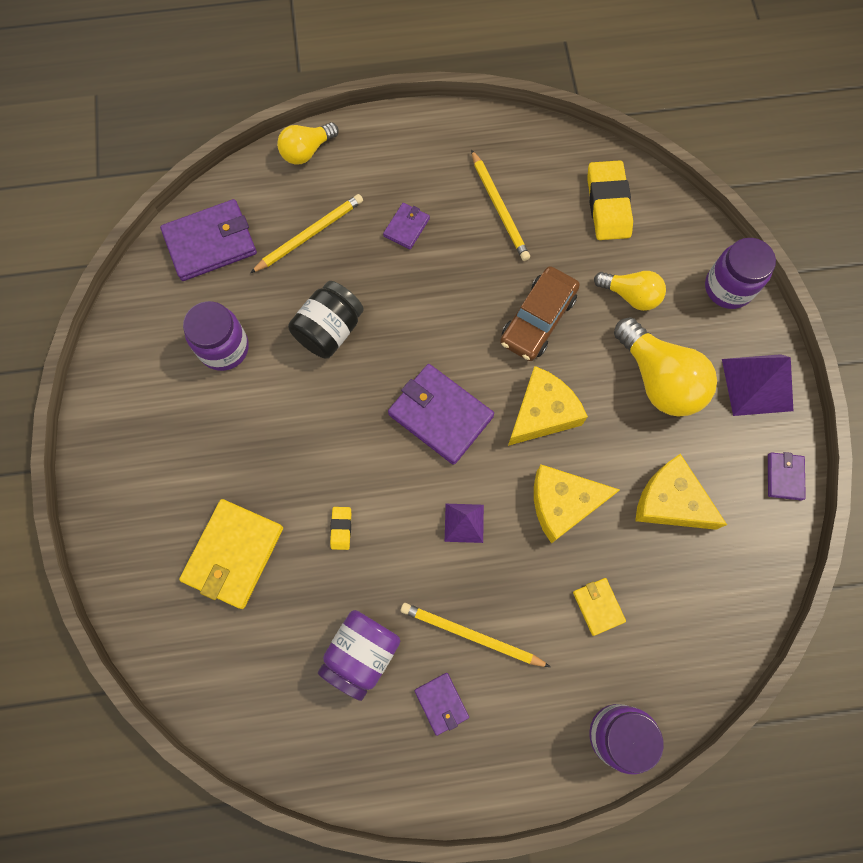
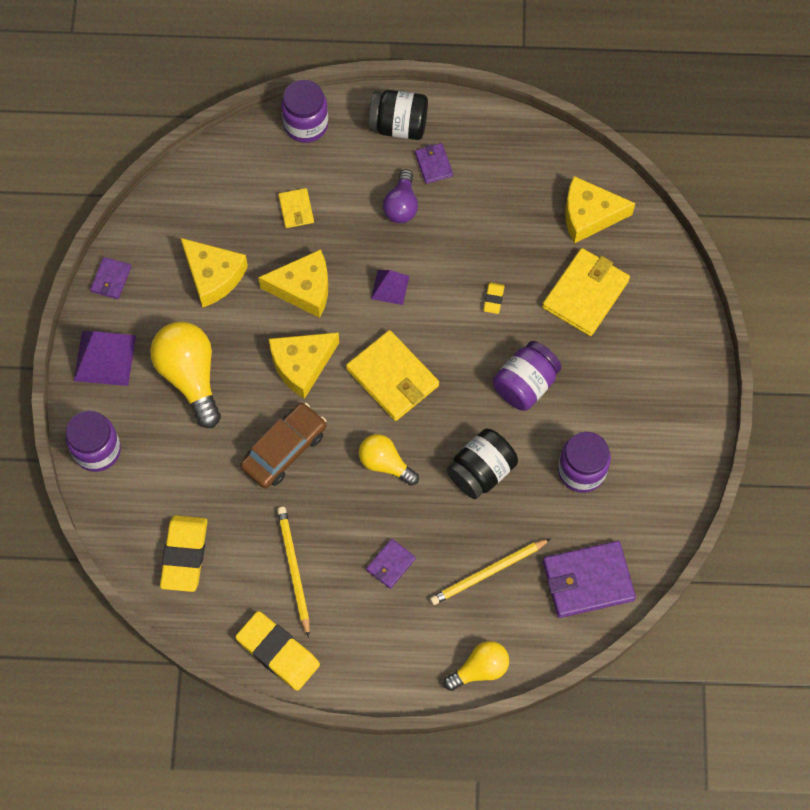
camera: 170 degrees left, 5 degrees down
(236, 664) = (589, 215): none -> yellow cheese
(361, 654) = (490, 206): purple jar -> purple jar (525, 384)
(440, 415) = (392, 377): purple wallet -> yellow wallet
(471, 635) = (401, 205): yellow pencil -> purple light bulb
(496, 136) = (278, 652): none -> yellow eraser
(497, 755) = (398, 126): none -> black jar
(630, 295) = (191, 458): yellow light bulb -> yellow light bulb (385, 464)

